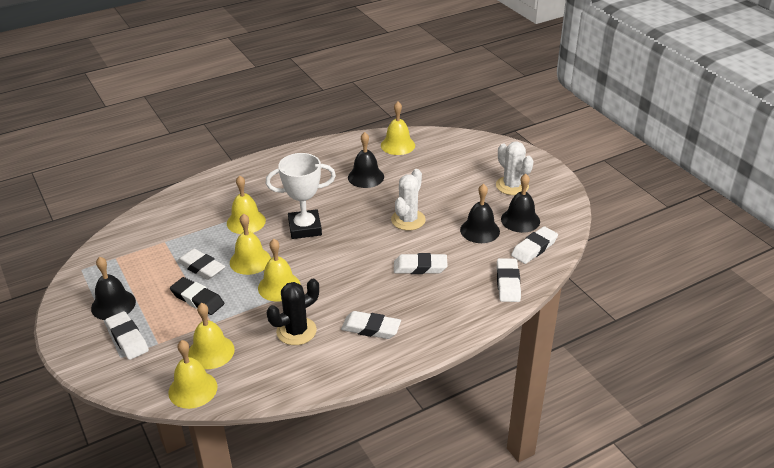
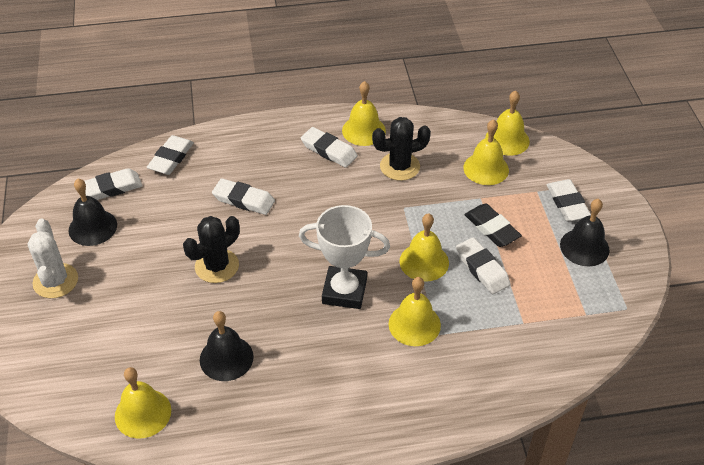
camera: 160 degrees left, 10 degrees up
(279, 286) = (401, 219): yellow bell -> yellow bell (363, 130)
(408, 220) = (217, 266): white cactus -> black cactus
(480, 230) = (148, 227): black bell -> none

